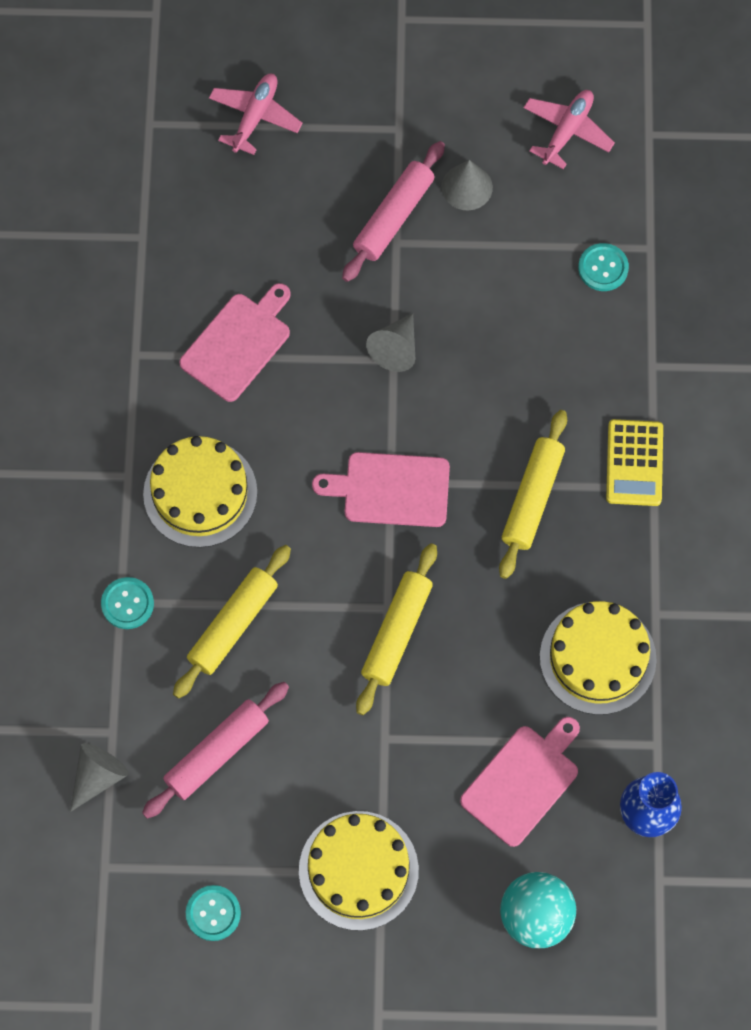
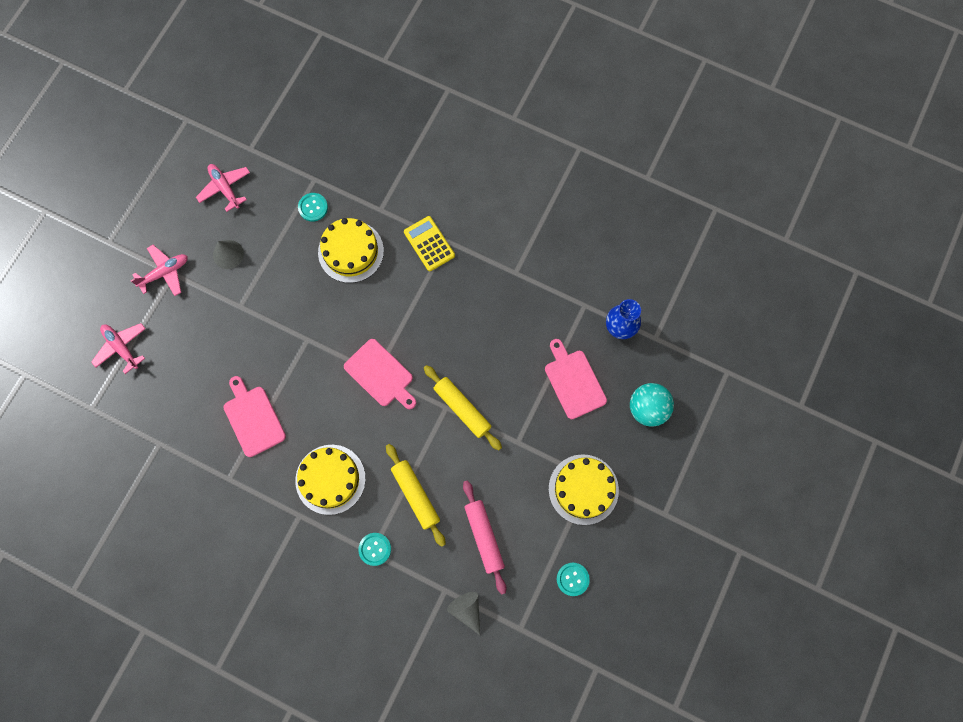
camera: 65 degrees left, 5 degrees up
(391, 489) = (380, 375): pink cutting board -> pink cutting board turned 75 degrees counterclockwise
(394, 116) = (165, 272): none -> pink plane
(394, 217) = (224, 300): pink rolling pin -> none
(396, 349) = (301, 335): grey cone -> none
(532, 498) = (422, 304): yellow rolling pin -> none
(597, 658) = (525, 312): yellow cake -> yellow cake (351, 251)
(634, 463) = (429, 244): yellow calculator -> yellow calculator turned 150 degrees counterclockwise

